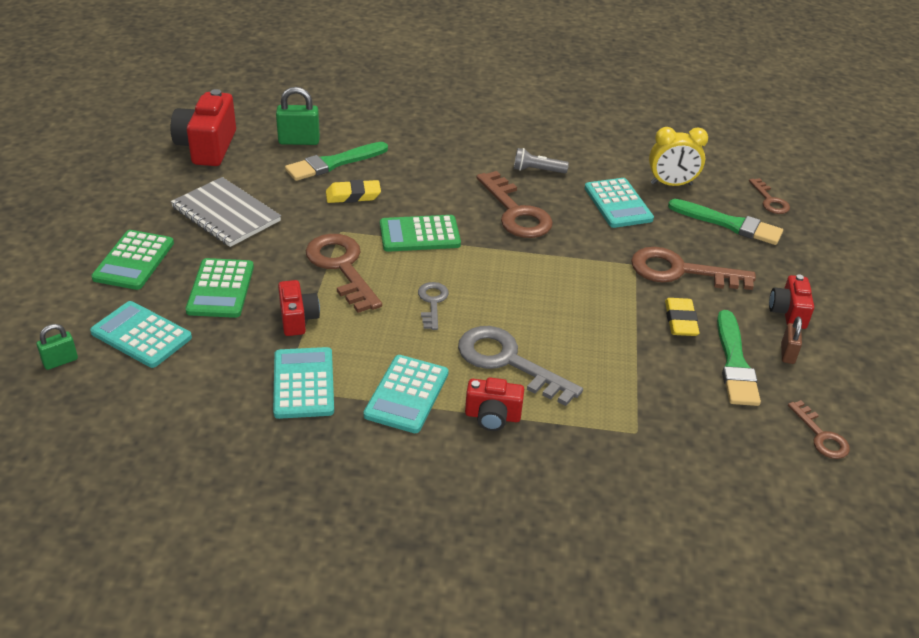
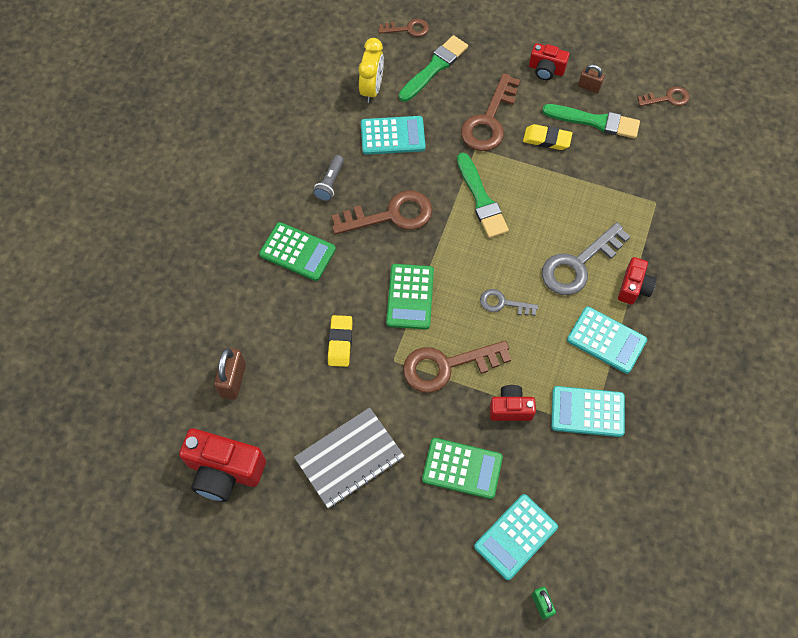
camera: 75 degrees left, 25 degrees up
(133, 261) = (409, 544): green calculator -> green calculator (297, 252)
(299, 141) = (233, 380): green padlock -> brown padlock
(333, 163) = (281, 352): green brush -> green brush (481, 199)

